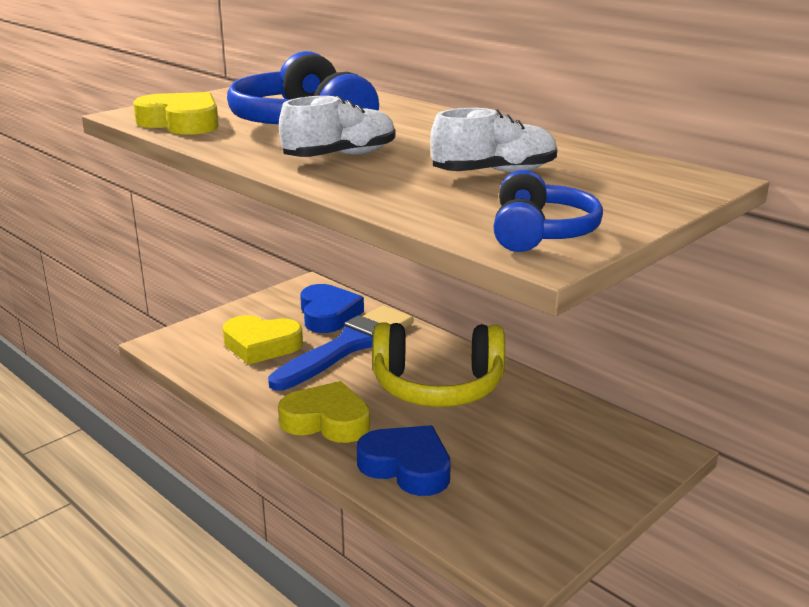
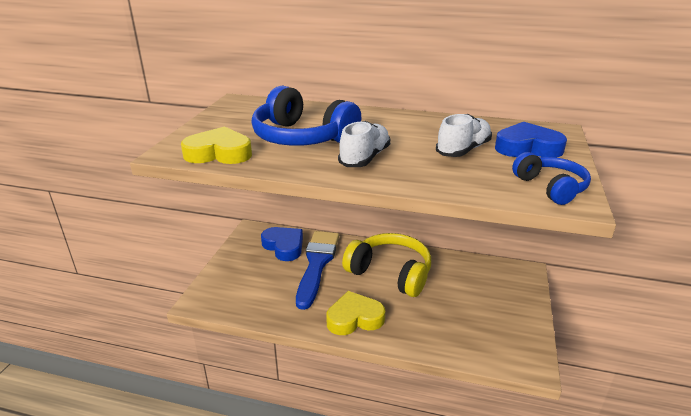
camera: 30 degrees left, 5 degrees up
(261, 345) = (265, 281): yellow heart -> none
(407, 467) = (424, 330): blue heart -> blue heart (527, 147)
(437, 386) = (390, 273): yellow headphones -> yellow headphones turned 120 degrees counterclockwise

